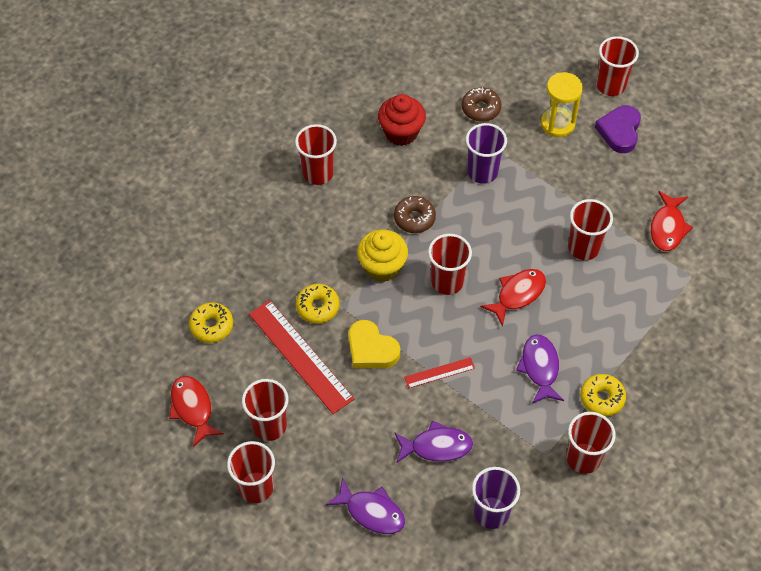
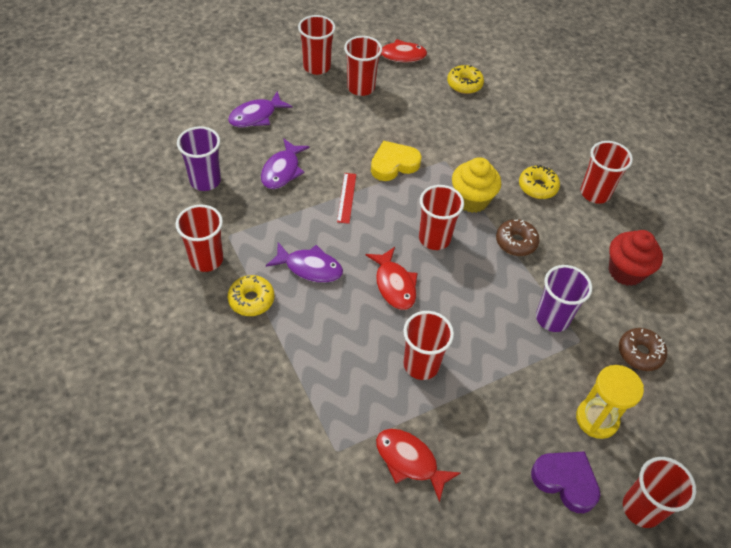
camera: 110 degrees right, 5 degrees down
(300, 356) = (411, 122): red ruler -> none
(317, 307) = (451, 146): yellow donut -> yellow donut (537, 187)

